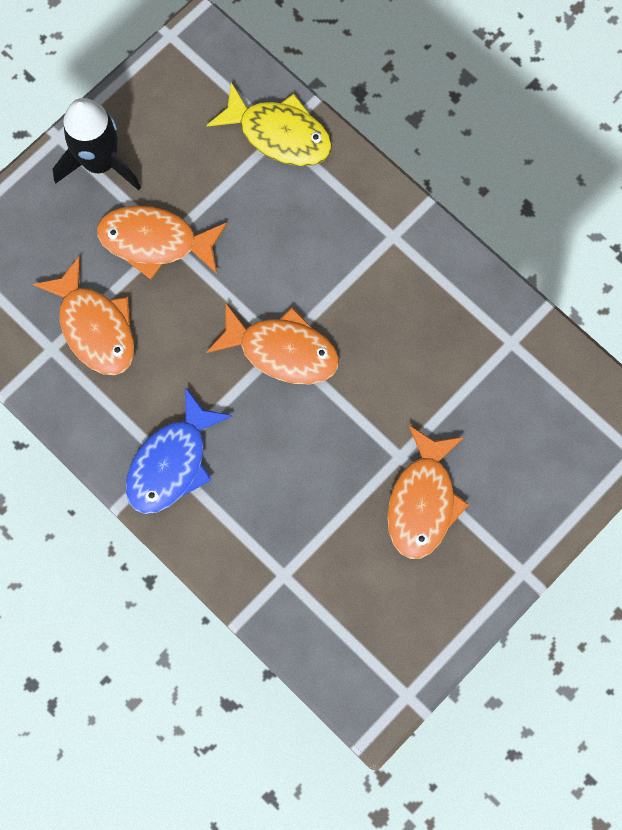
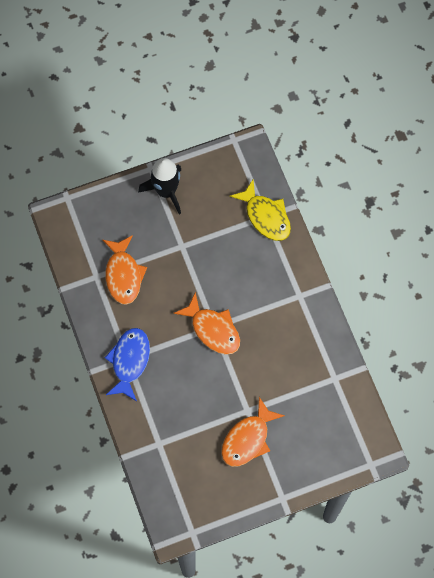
camera: 25 degrees right, 5 degrees down
(155, 241) = (175, 244): orange fish -> none
(172, 462) = (129, 361): blue fish -> blue fish turned 135 degrees clockwise

